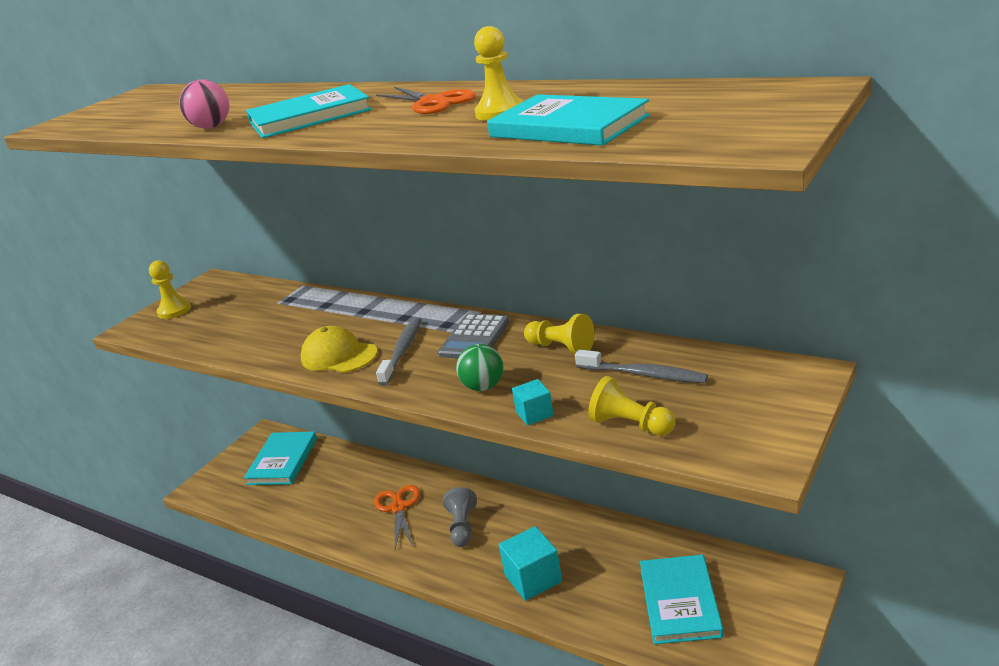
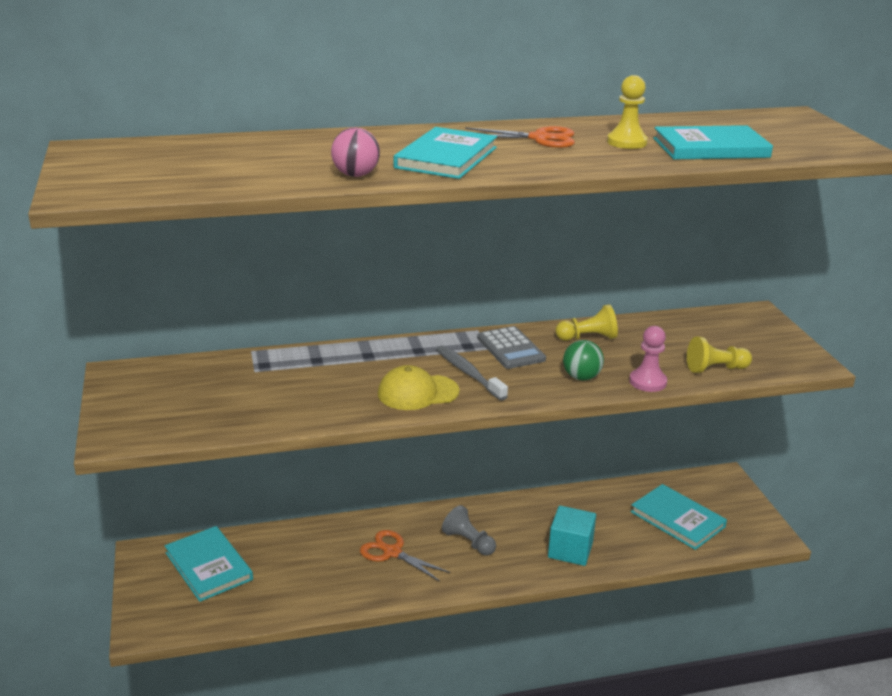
camera: 50 degrees left, 0 degrees up
(174, 310) = (135, 409): yellow pawn -> none
(534, 414) = (647, 382): turquoise cube -> pink pawn
(643, 374) = (671, 339): grey toothbrush -> none

